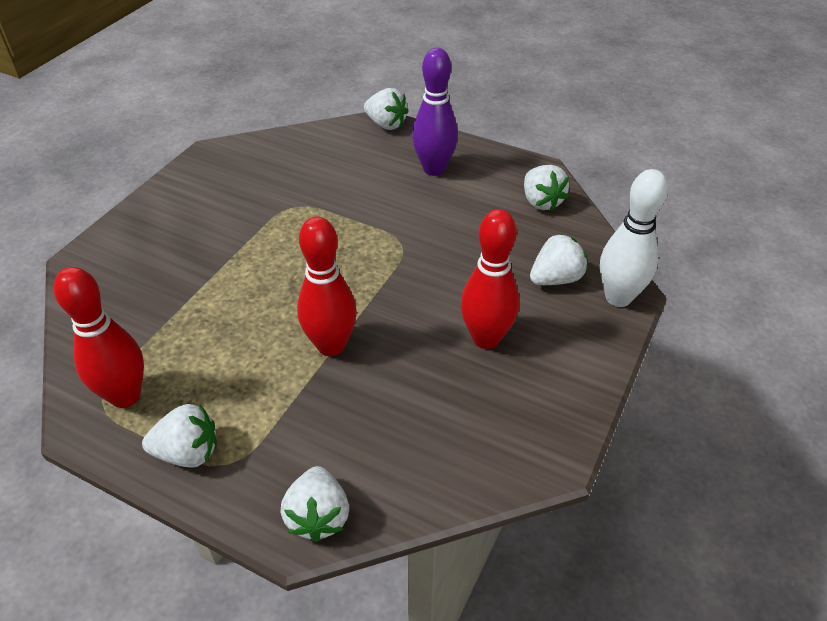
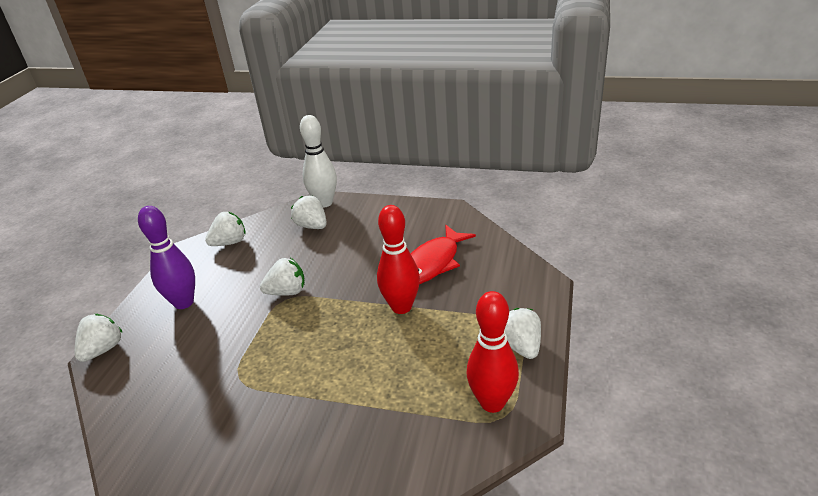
camera: 100 degrees left, 10 degrees down
(318, 516) = (530, 277): white strawberry -> white strawberry (287, 292)
(409, 399) = (433, 263): none -> red fish
(486, 338) = (373, 243): red bowling pin -> none

